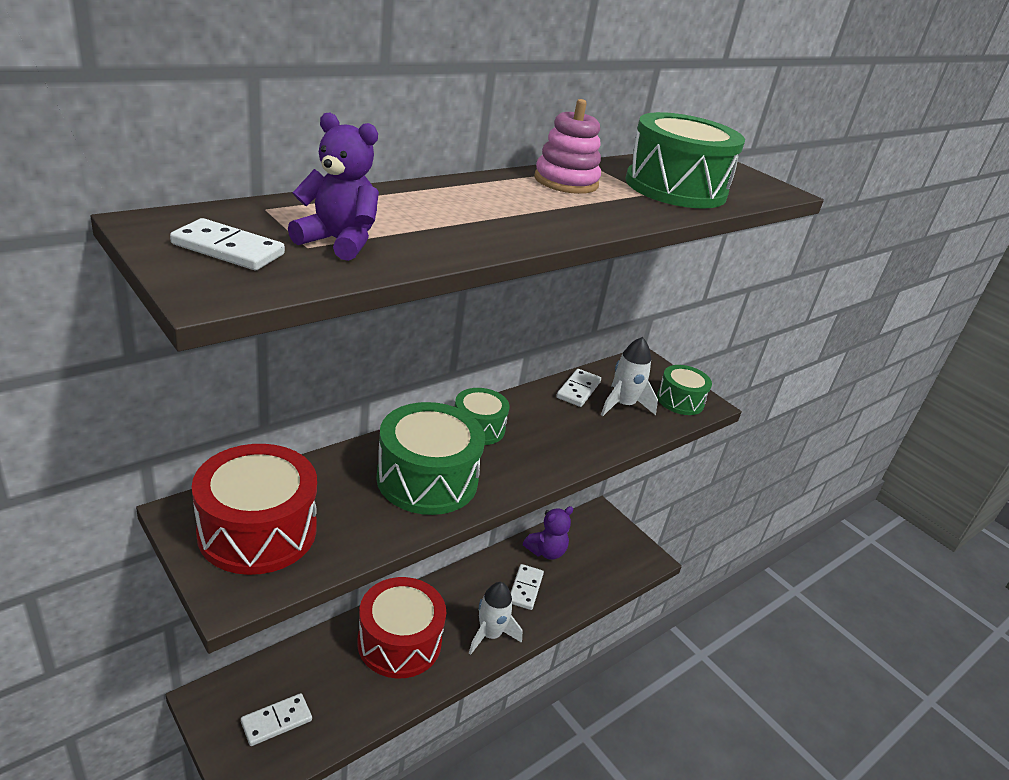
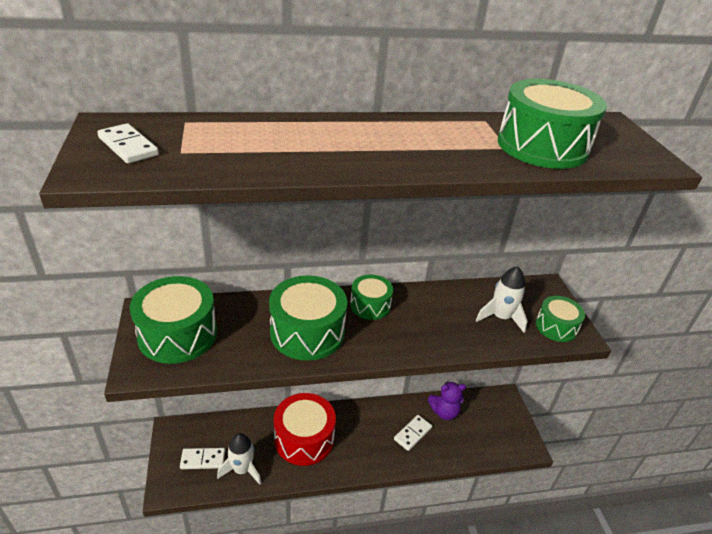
camera: 30 degrees right, 5 degrees up
(257, 531) = (177, 334): red drum -> green drum
(338, 242) = (205, 152): purple teddy bear -> none
(490, 634) = (368, 457): white rocket -> white rocket (242, 469)
(566, 181) = (441, 129): pink stacking toy -> none
(578, 390) = (470, 296): white domino -> none

